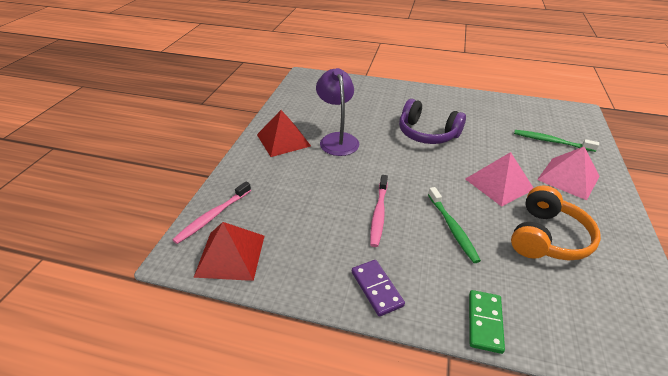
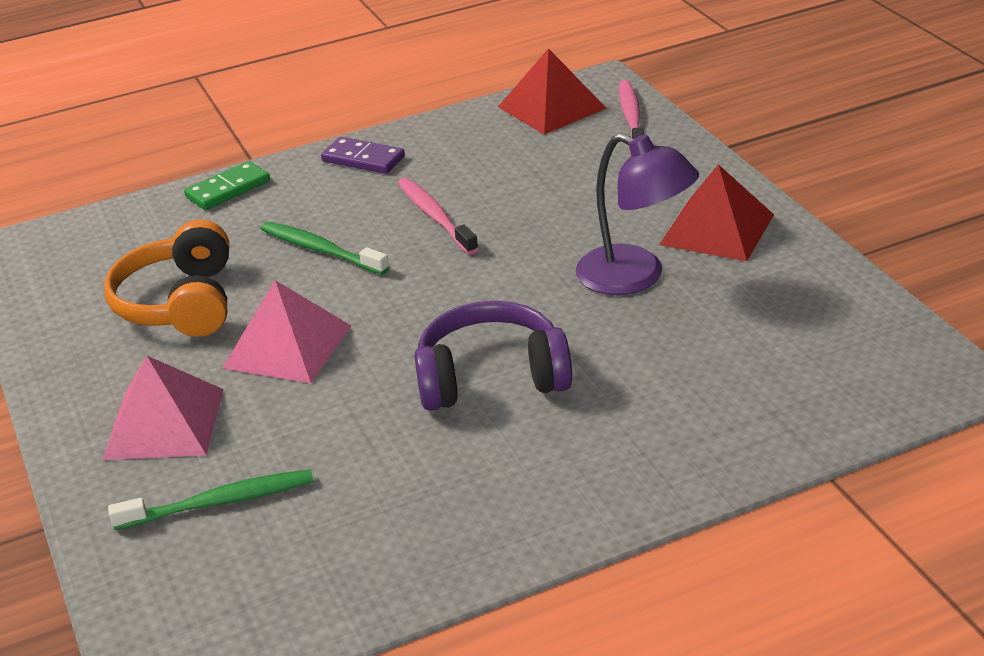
camera: 145 degrees right, 5 degrees down
(484, 322) = (228, 189): green domino -> green domino turned 75 degrees clockwise

